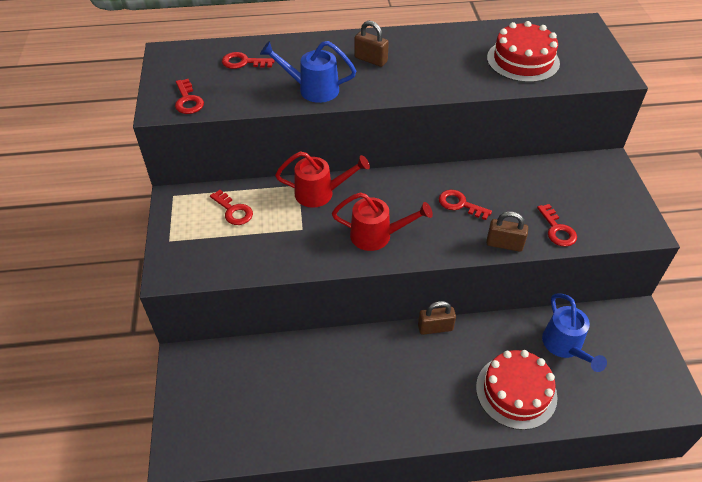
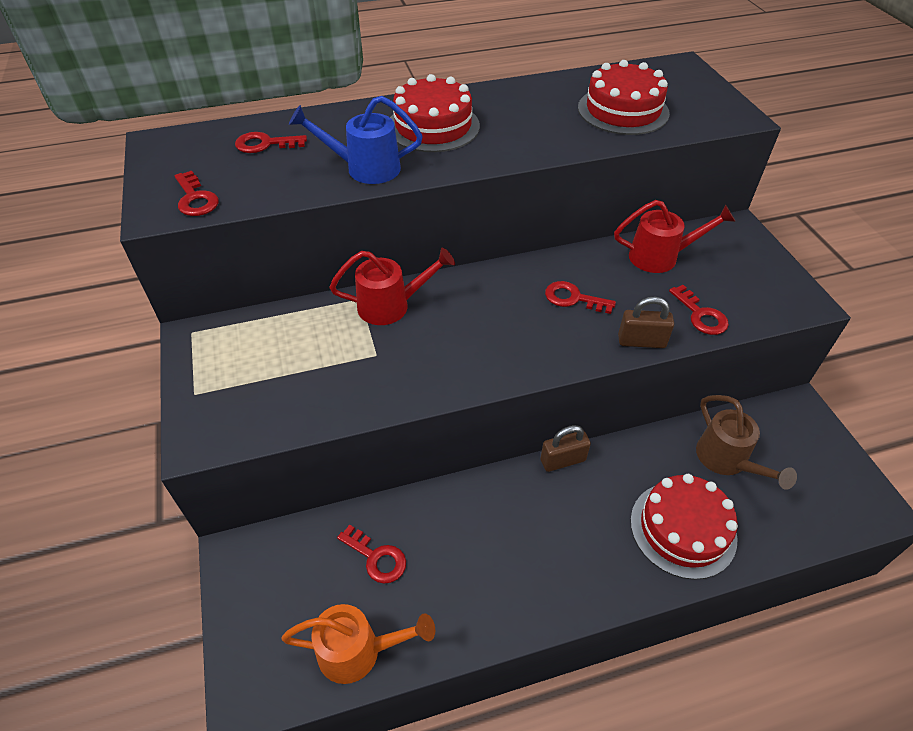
camera: 10 degrees left, 0 degrees up
(233, 211) = (278, 342): red key -> red key (376, 558)
(258, 438) = (359, 651): none -> orange watering can
(370, 60) = (433, 126): brown padlock -> red cake
(377, 236) = (477, 351): red watering can -> red watering can (661, 257)
(565, 346) = (727, 461): blue watering can -> brown watering can

